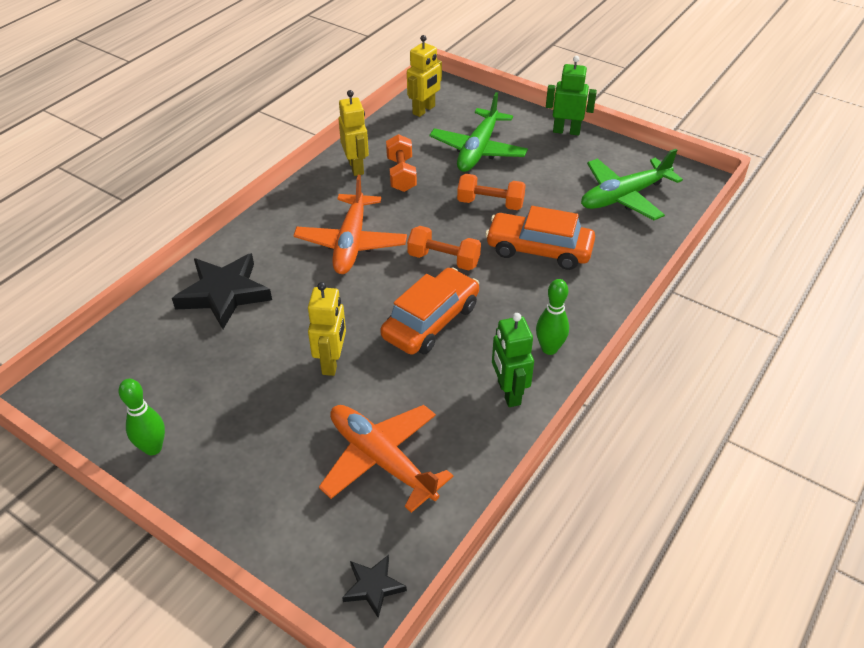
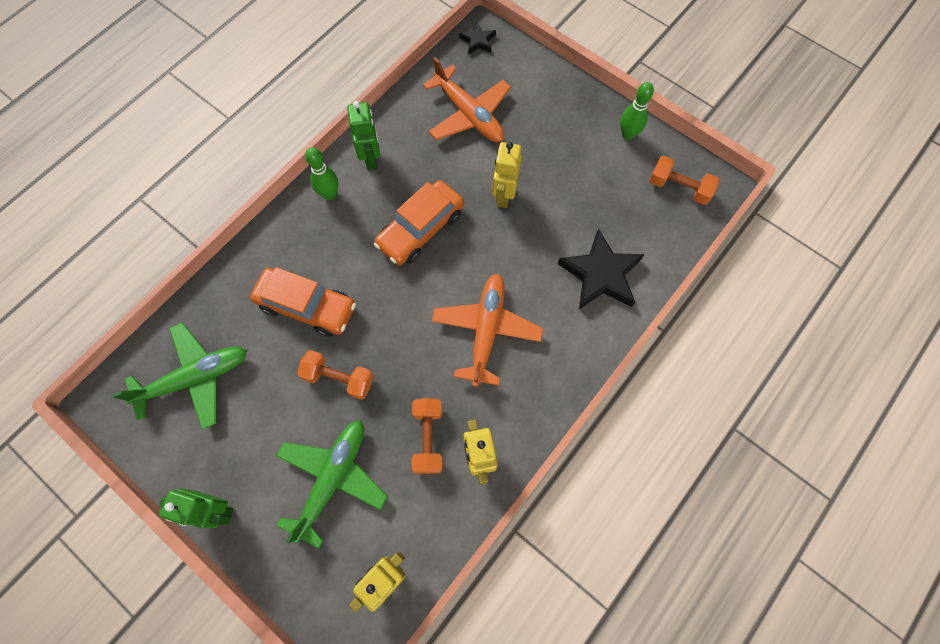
camera: 175 degrees left, 25 degrees up
(443, 260) = (400, 300): orange dumbbell -> orange dumbbell (679, 188)

